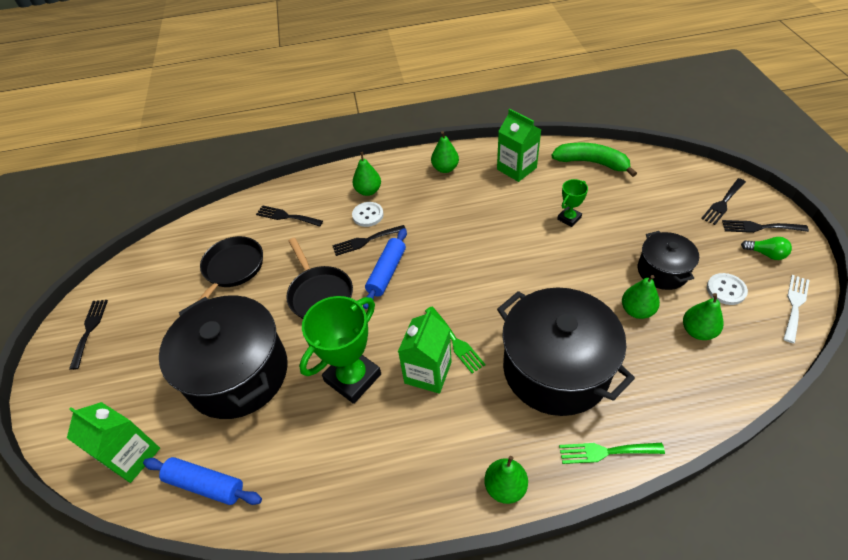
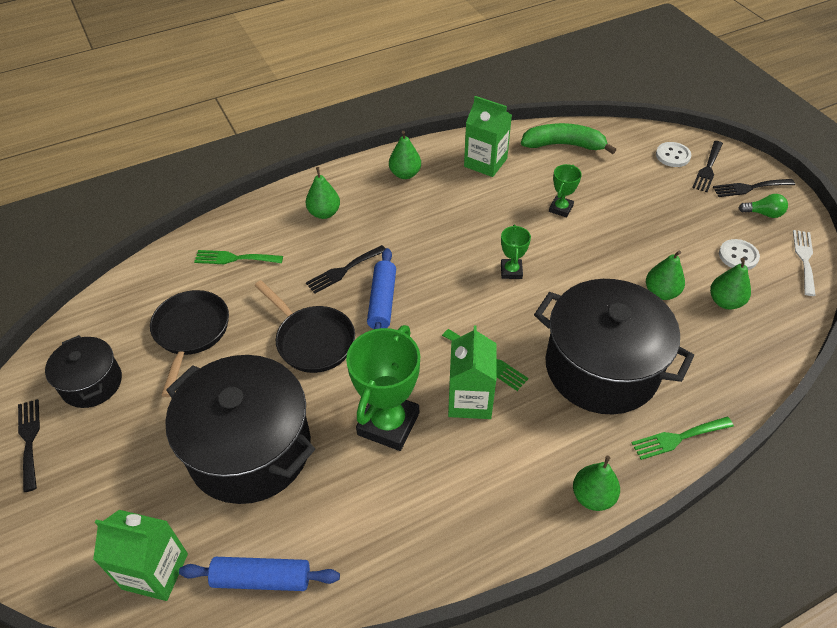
camera: 20 degrees left, 0 degrees up
(286, 216) = (234, 258): black fork -> green fork
(368, 215) = (334, 241): white button -> white button (672, 156)
(505, 266) = (511, 271): none -> green trophy
(662, 271) = (672, 248): black pot -> black pot (92, 383)

